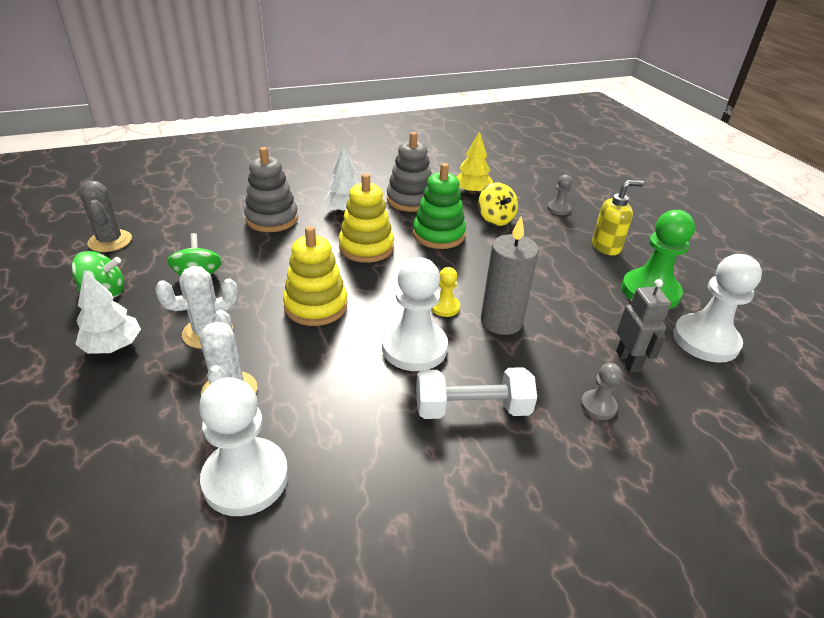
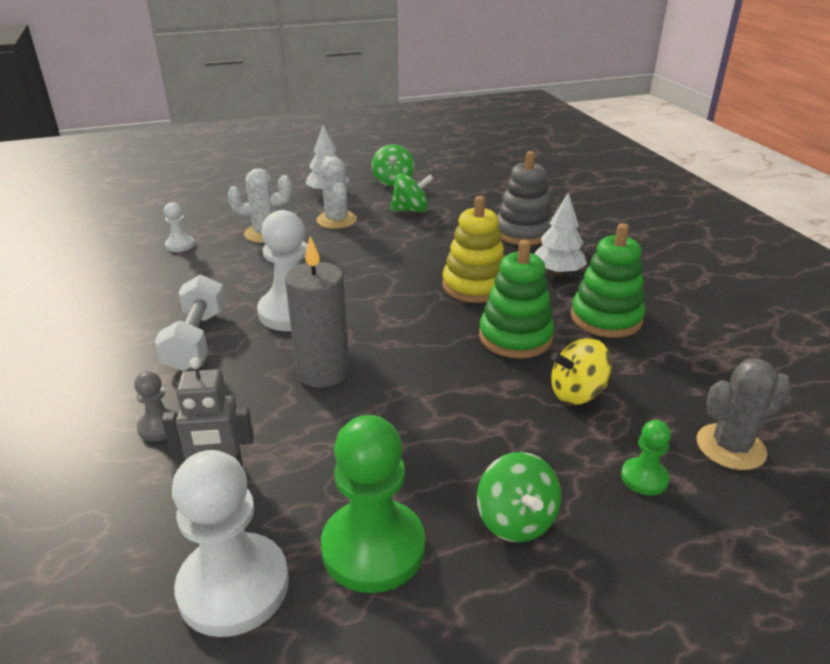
camera: 95 degrees right, 5 degrees down
(110, 241) = (465, 174): grey cactus -> grey cactus (730, 447)
(245, 478) = (180, 245): white pawn -> white pawn, size x0.49
(316, 306) = (366, 261): yellow stacking toy -> none
(410, 200) = (606, 318): grey stacking toy -> green stacking toy
(445, 307) = (356, 333): yellow pawn -> none
(472, 192) = (661, 377): yellow tree -> none
(558, 209) = (644, 478): grey pawn -> green pawn
(606, 247) = (516, 520): yellow soap dispenser -> green spinning top

